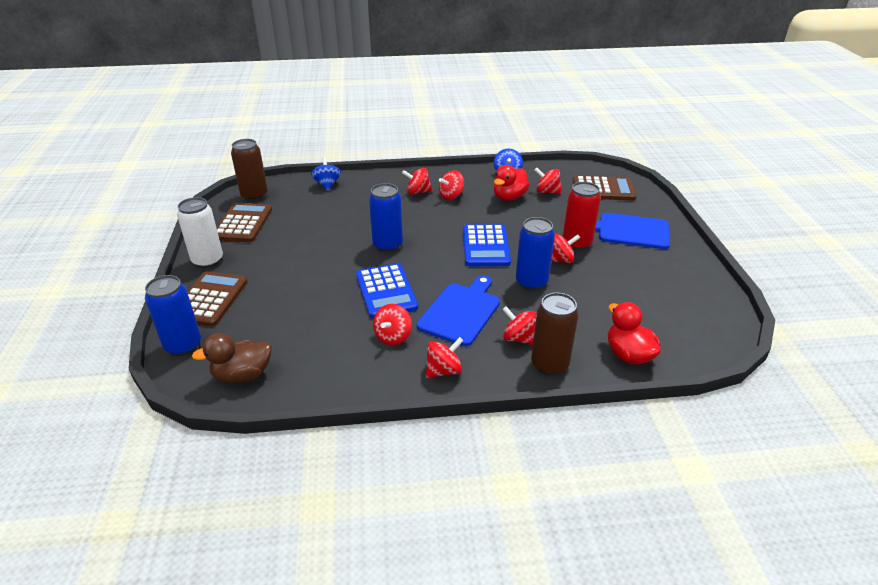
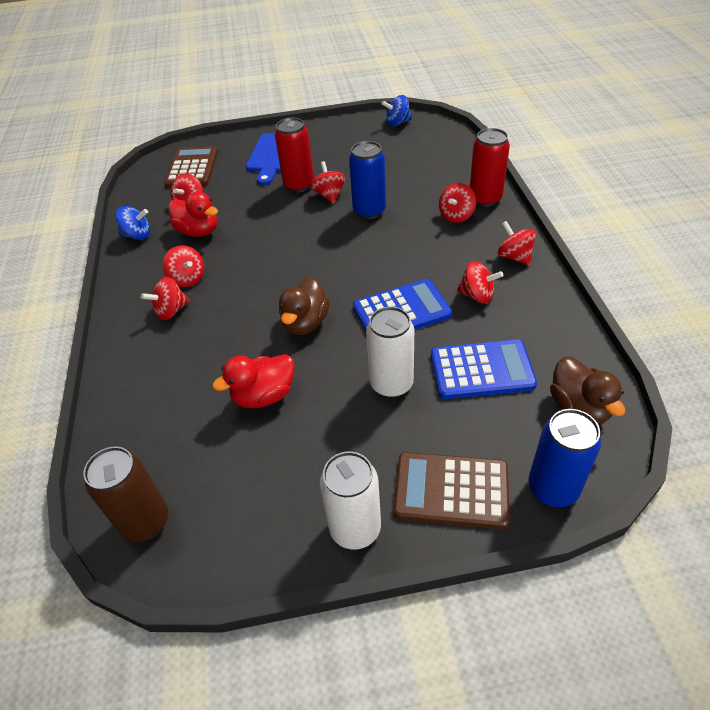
camera: 90 degrees left, 10 degrees up
(243, 223) = (241, 511): brown calculator -> none
(311, 281) = (391, 384): none -> white can
(327, 184) = (126, 420): blue spinning top -> blue spinning top (397, 123)
(387, 245) = (305, 323): blue can -> brown duck
(418, 192) = (171, 311): red spinning top -> red spinning top turned 60 degrees clockwise
(461, 311) = (425, 253): blue cutting board -> none
(486, 246) = (306, 243): blue calculator -> blue calculator (481, 370)
(549, 364) = (485, 199): brown can -> red can
(628, 355) = (460, 162): red duck -> red duck (264, 395)

